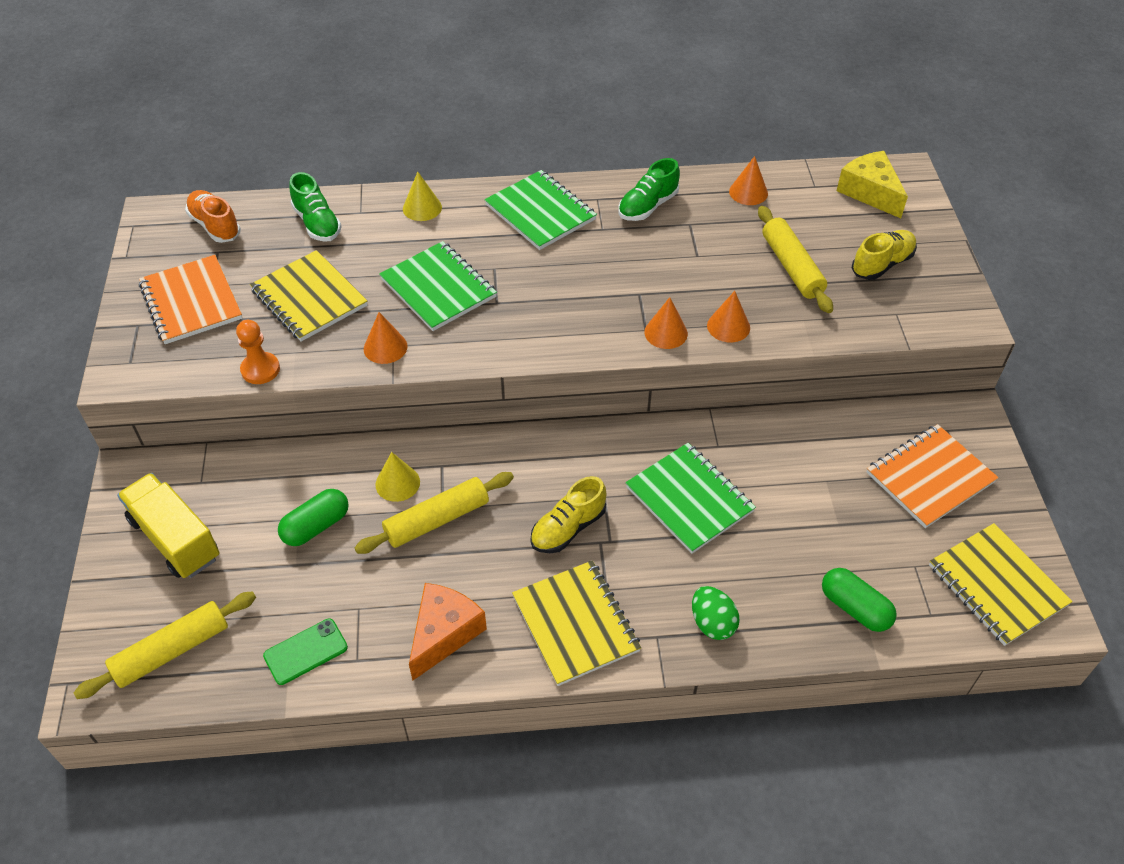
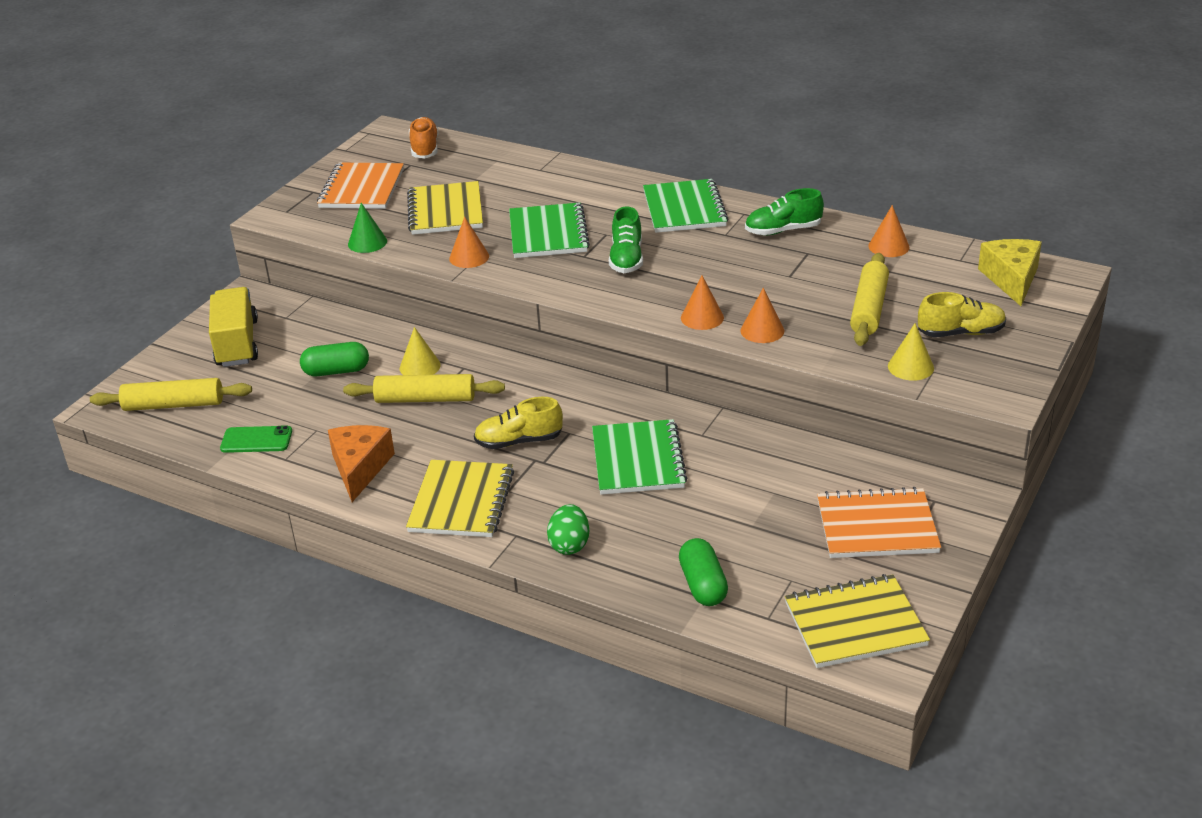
camera: 35 degrees right, 15 degrees down
(260, 369) = (367, 242): orange pawn -> green cone
(317, 223) = (499, 167): green shoe -> green shoe (626, 259)
(422, 208) = (590, 180): yellow cone -> yellow cone (910, 367)
(444, 633) = (360, 468): orange cheese -> orange cheese turned 60 degrees counterclockwise
(997, 585) = (855, 624): yellow notebook -> yellow notebook turned 75 degrees clockwise

